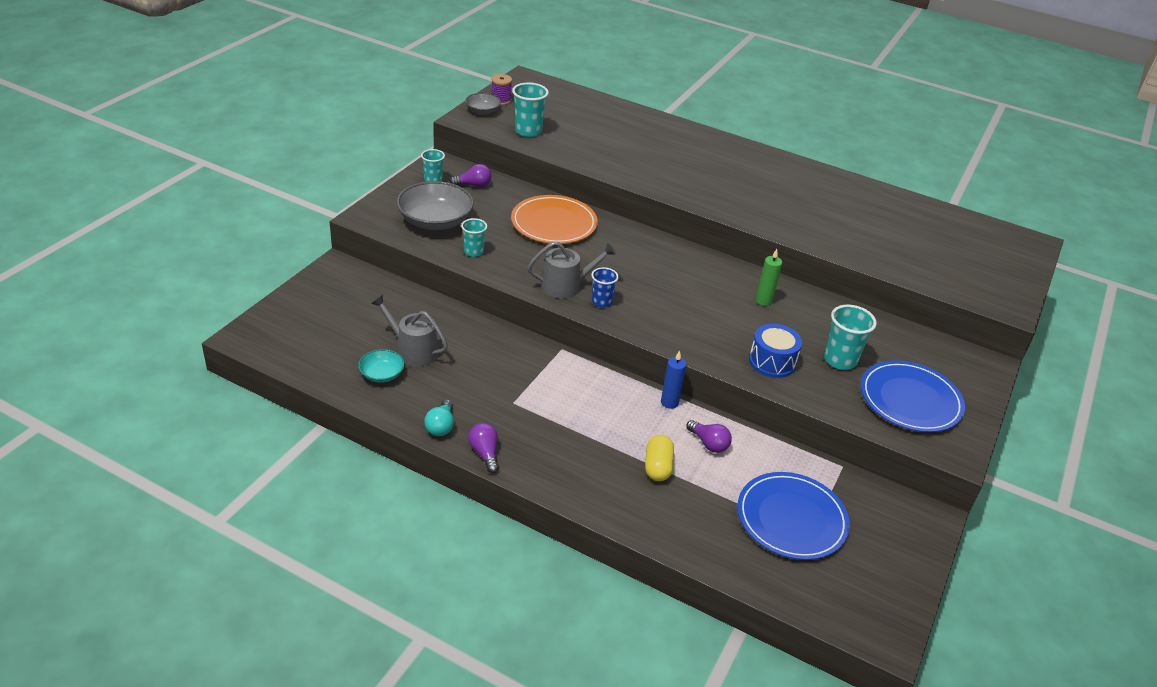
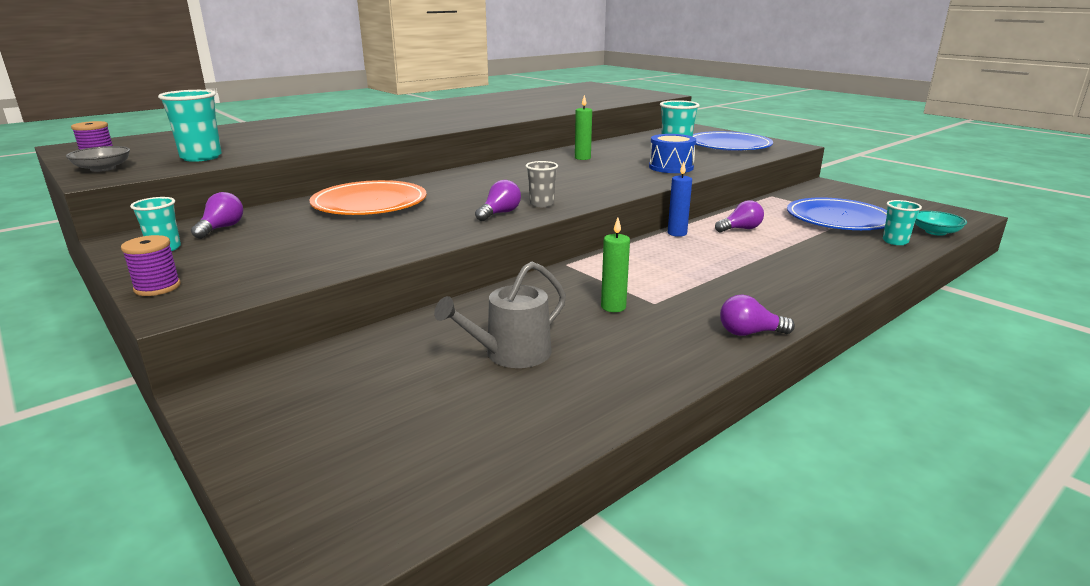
camera: 65 degrees left, 15 degrees down
(382, 201) = (157, 287): none -> purple spool
(382, 374) = (553, 388): turquoise bowl -> turquoise bowl (935, 232)
(435, 221) = (271, 259): grey bowl -> none
(441, 426) = (691, 355): turquoise light bulb -> none
(473, 252) = (377, 246): turquoise cup -> turquoise cup (895, 241)
(496, 383) = (613, 307): none -> green candle
(566, 286) = (499, 213): grey watering can -> purple light bulb
(601, 302) = (541, 204): blue cup -> grey cup
(658, 467) = (774, 252): yellow capsule -> none

